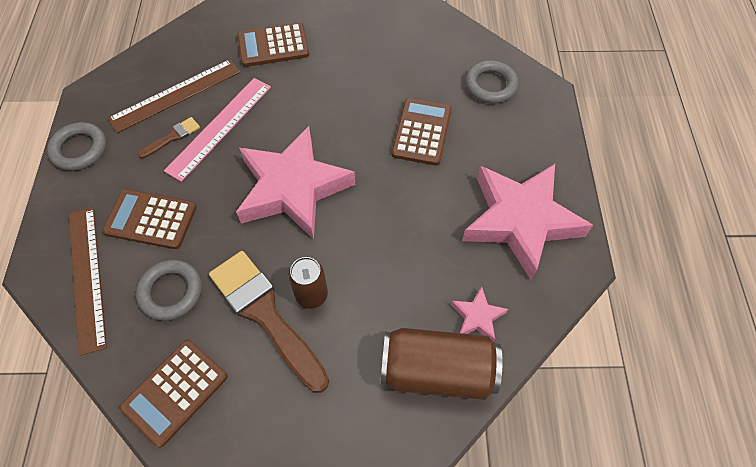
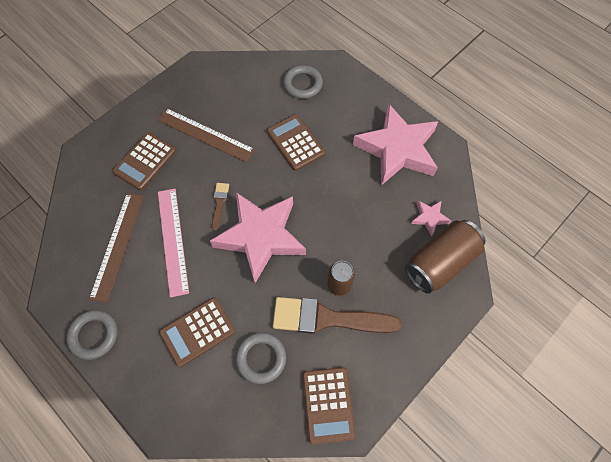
camera: 45 degrees left, 5 degrees up
(86, 277) = (200, 400): brown ruler -> brown ruler (205, 135)
(172, 137) = (149, 272): brown brush -> brown brush (219, 203)

